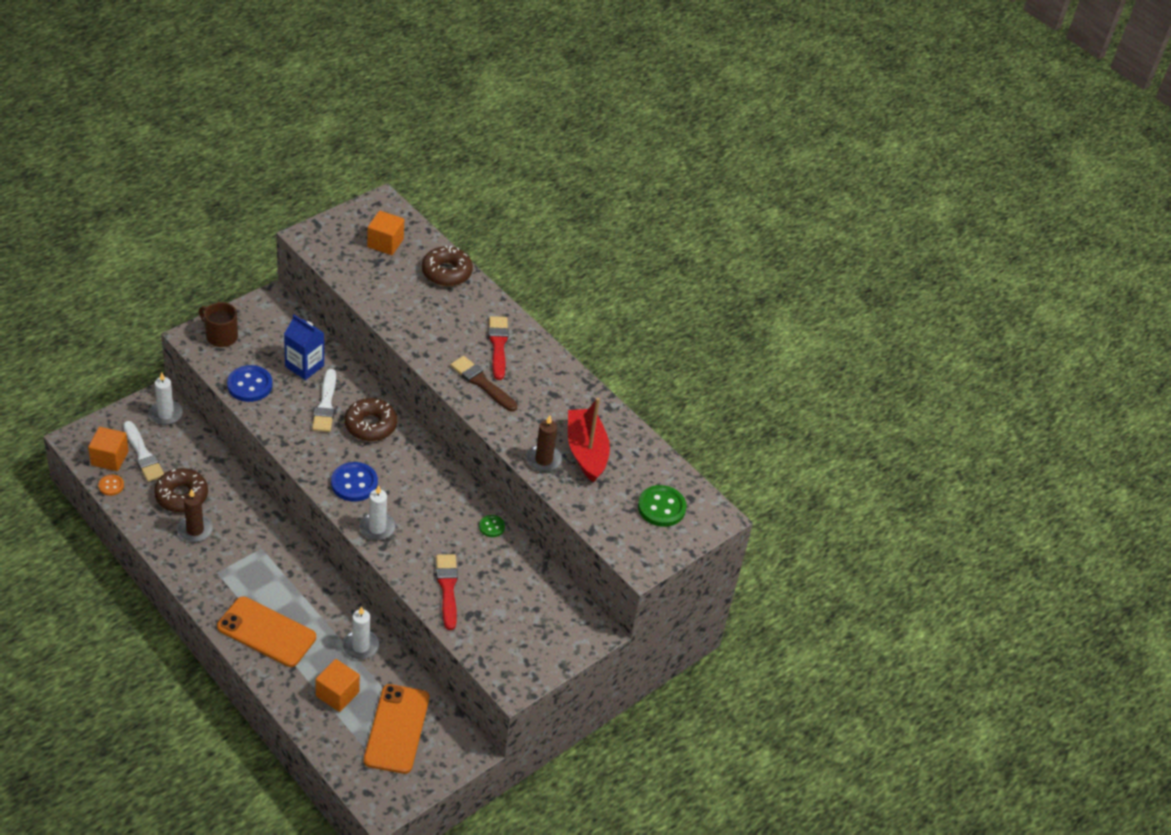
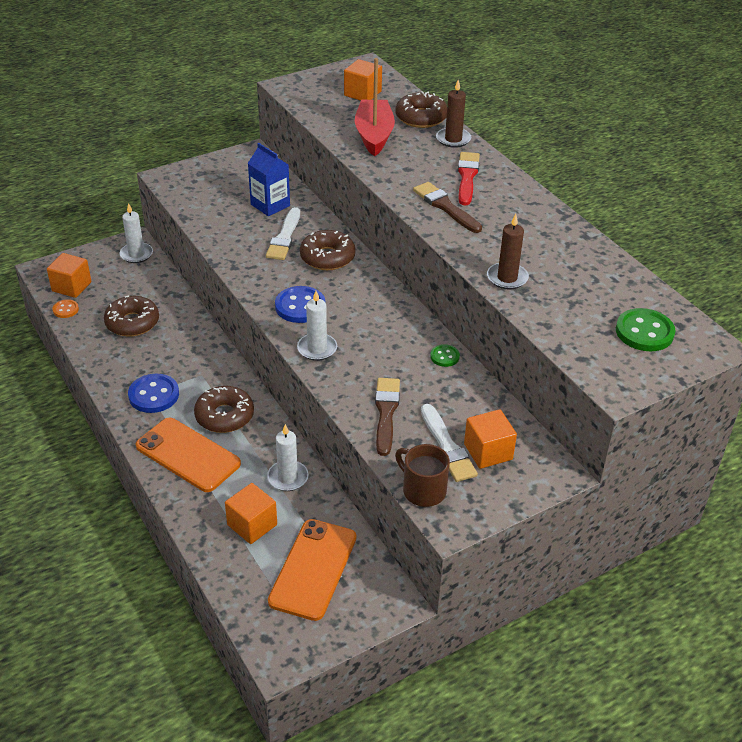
camera: 15 degrees right, 5 degrees down
(143, 454) = (105, 286): white brush -> white brush (447, 447)
(195, 530) = (137, 354): brown candle -> brown candle (453, 139)
(220, 336) = (193, 177): brown mug -> brown mug (422, 490)
(249, 385) = (211, 217): blue button -> blue button (154, 395)
(292, 589) = (224, 416): none -> brown donut
(447, 588) = (386, 412): red brush -> brown brush
(537, 618) = (488, 452): none -> orange cube
(586, 451) = (557, 273): red boat -> red boat (374, 135)

